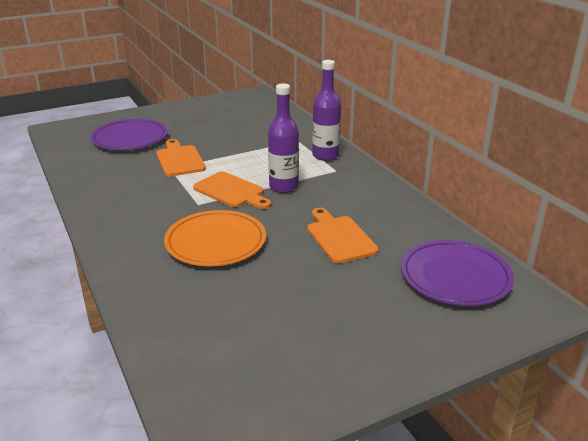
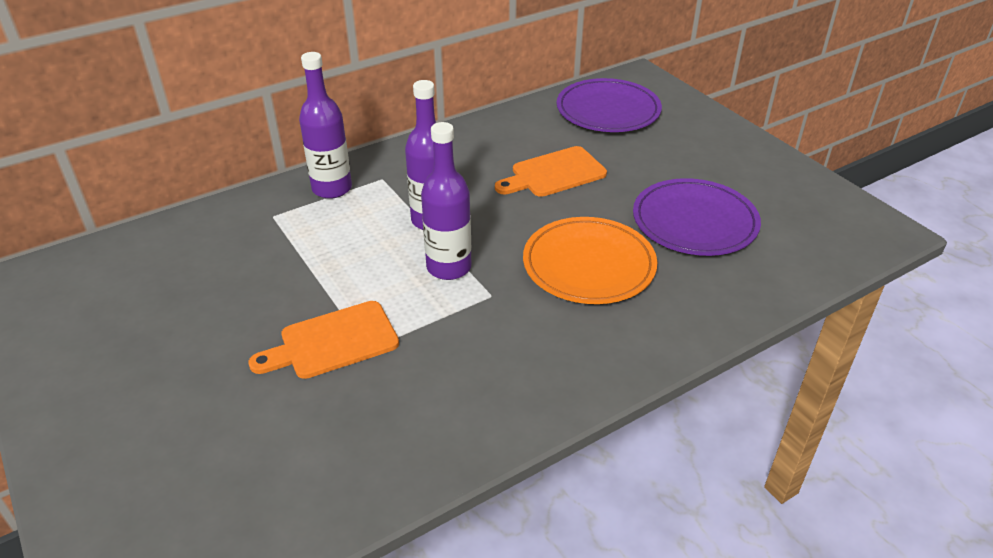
camera: 95 degrees left, 10 degrees up
(130, 138) = (218, 438): purple plate -> purple plate (694, 222)
(231, 191) = (449, 267): orange cutting board -> purple bottle

